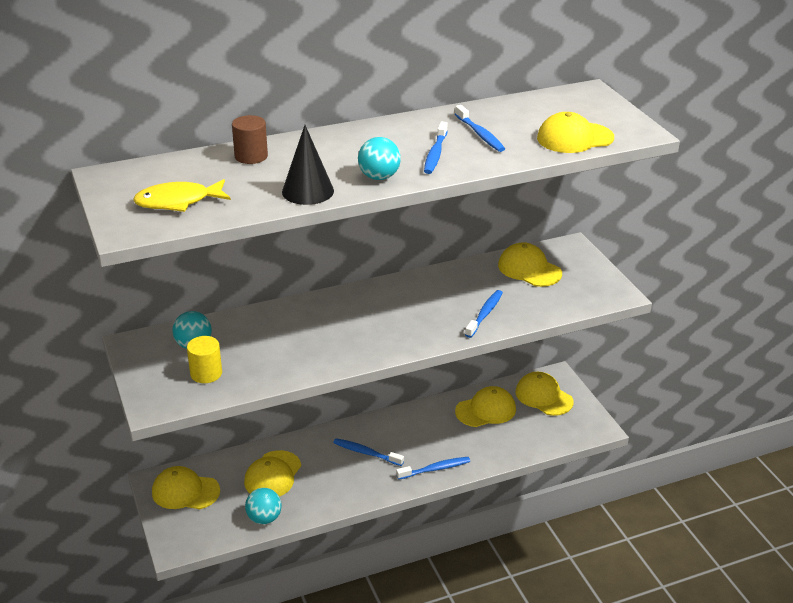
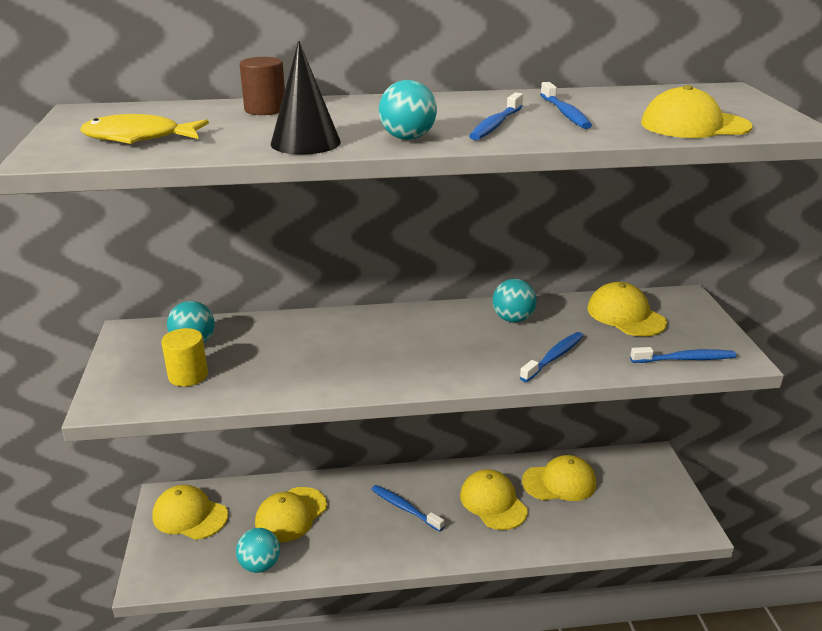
camera: 15 degrees right, 5 degrees down
(435, 469) = (479, 543): blue toothbrush -> blue toothbrush (685, 359)
(443, 285) = (513, 319): none -> turquoise ball
(543, 397) = (633, 478): yellow cap -> yellow cap (493, 502)

